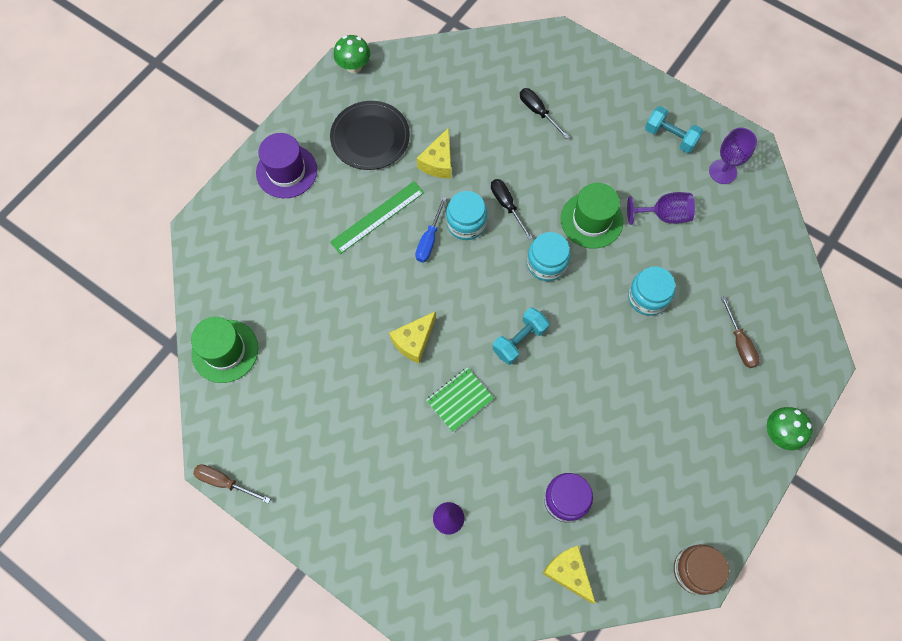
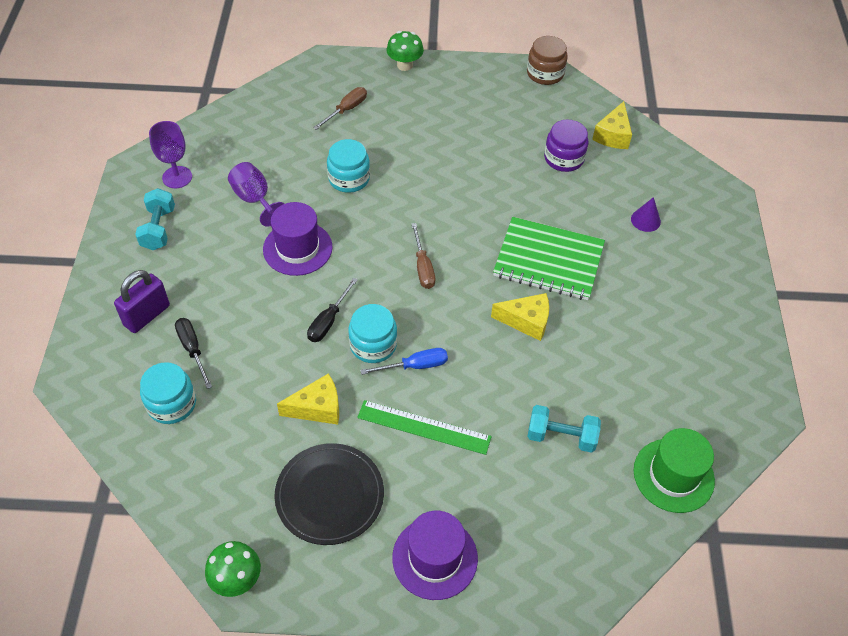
camera: 125 degrees left, 15 degrees down
(224, 482) = (776, 391): brown screwdriver -> brown screwdriver (423, 267)
(460, 400) = (548, 260): green notebook -> green notebook, size x1.76
(519, 340) = (460, 245): turquoise dumbbell -> turquoise dumbbell (561, 437)
(538, 112) = (192, 349): black screwdriver -> black screwdriver turned 135 degrees clockwise
(546, 263) = (369, 261): turquoise jar -> turquoise jar (171, 404)
(587, 97) = (147, 315): none -> purple padlock
(591, 220) = (297, 248): green hat -> purple hat

